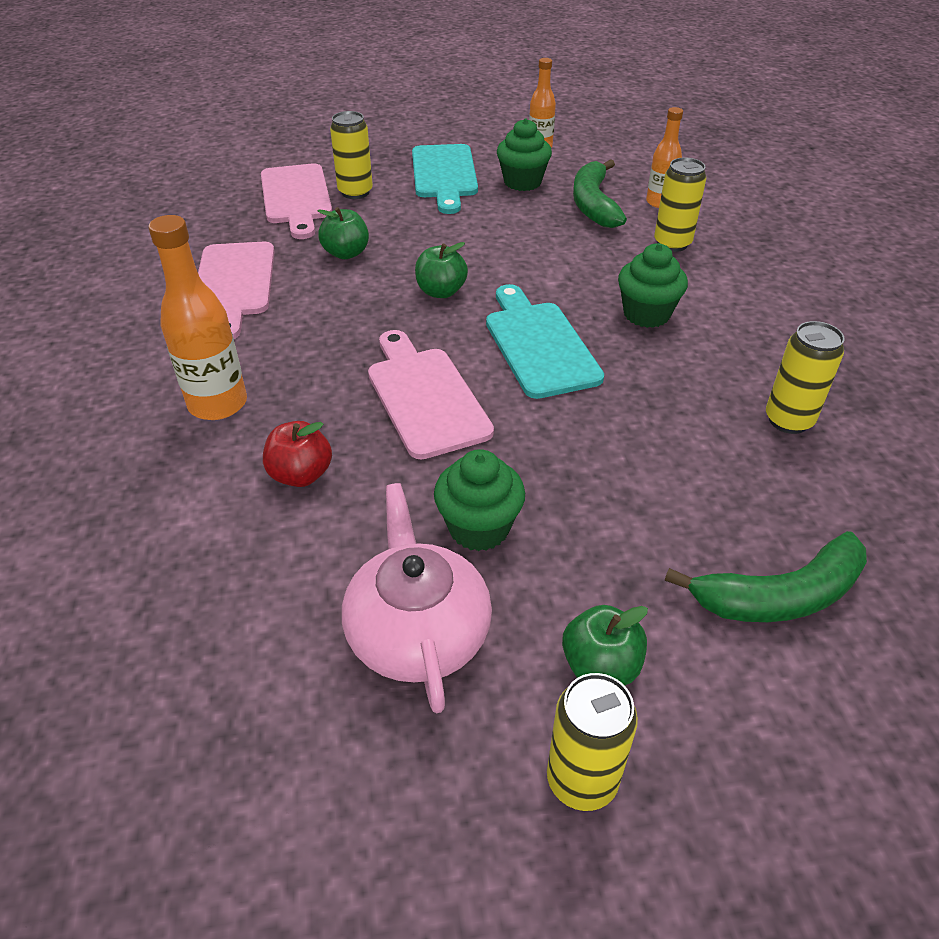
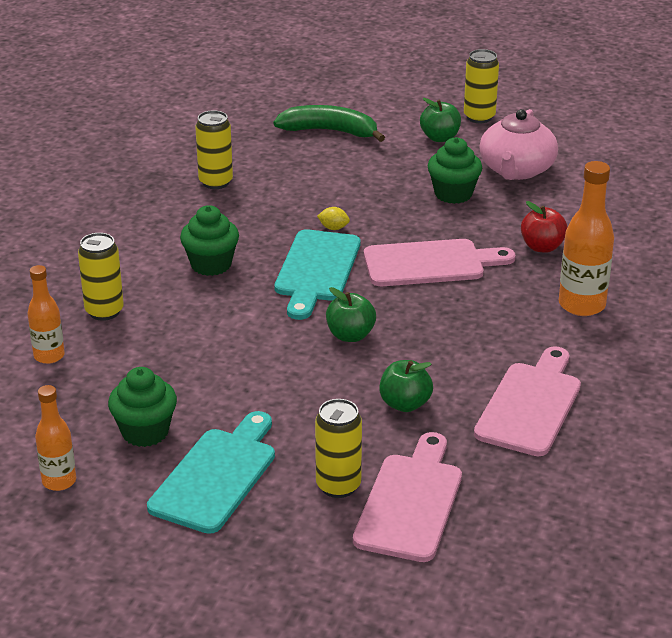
camera: 150 degrees left, 10 degrees down
(425, 397) = (430, 263): pink cutting board -> pink cutting board turned 105 degrees counterclockwise
(577, 405) = (333, 228): none -> yellow lemon
(593, 204) = (113, 376): green banana -> none

